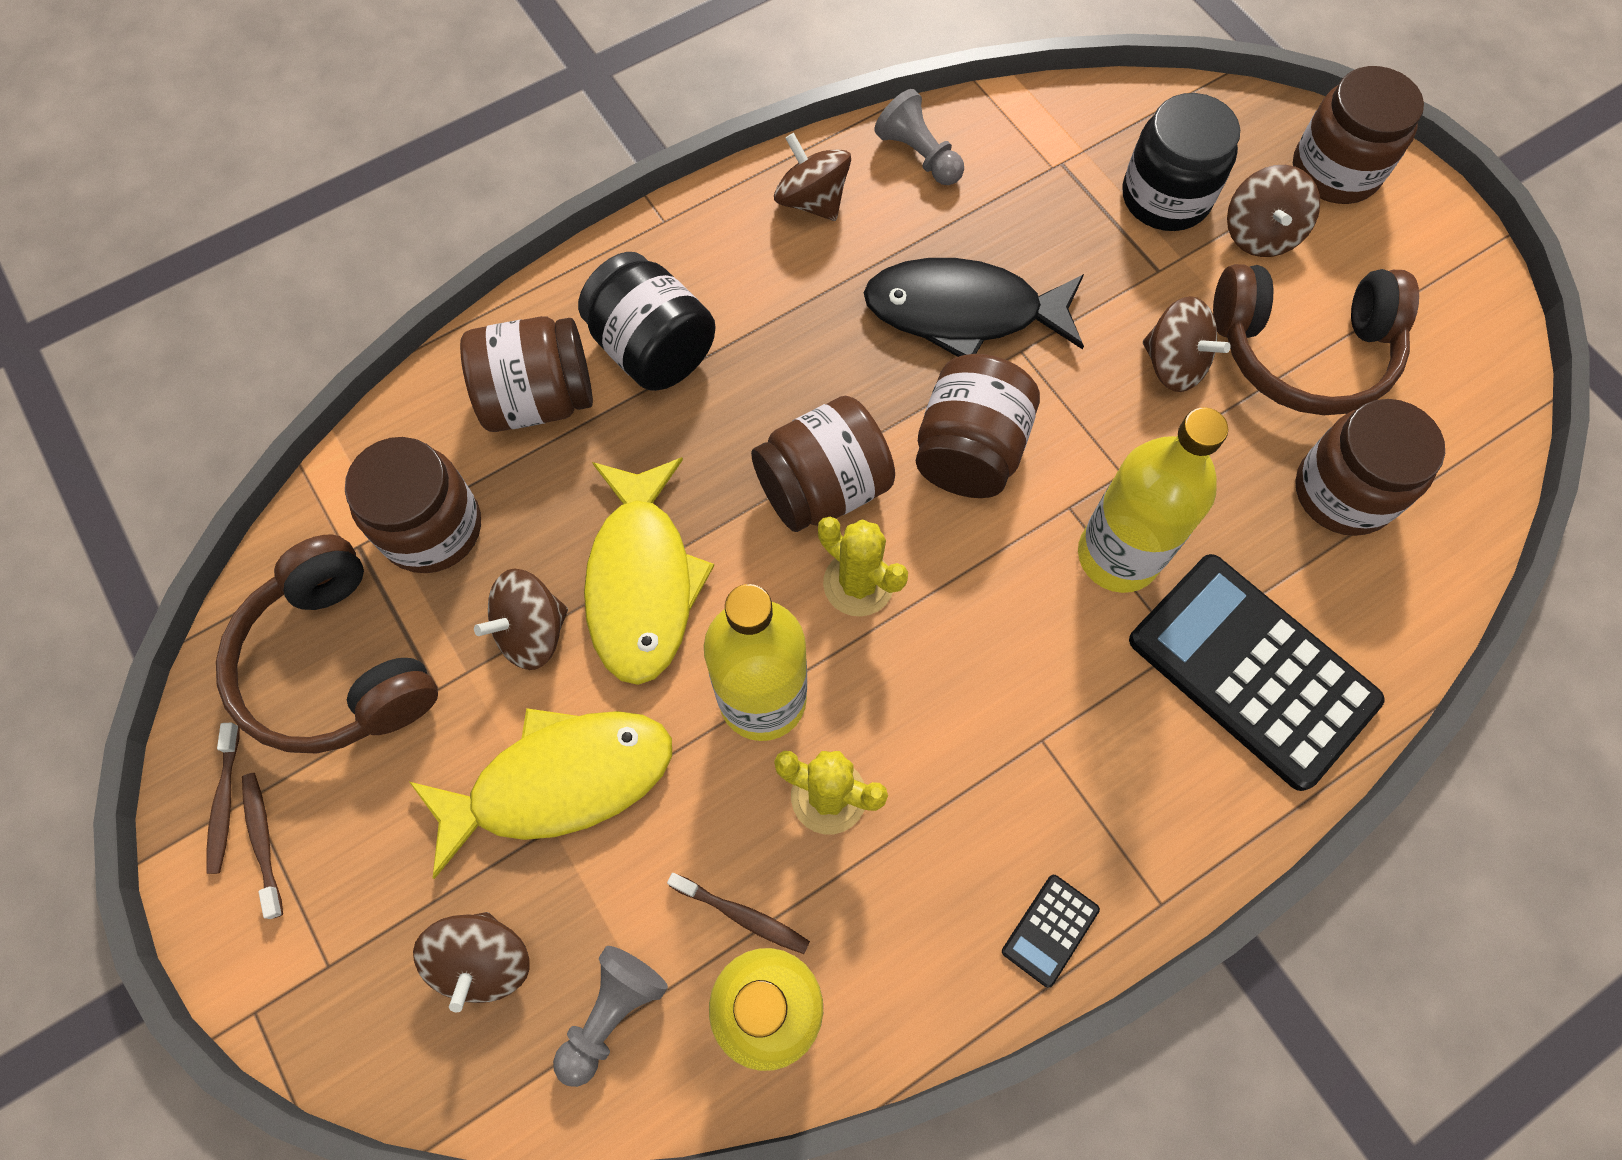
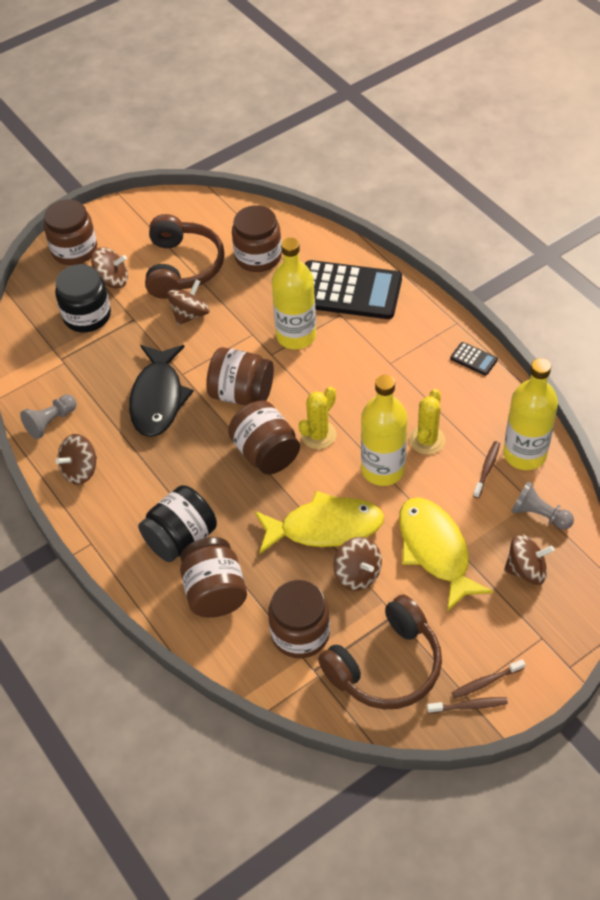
camera: 90 degrees left, 15 degrees down
(1251, 670) = (348, 291): black calculator -> black calculator turned 120 degrees counterclockwise

